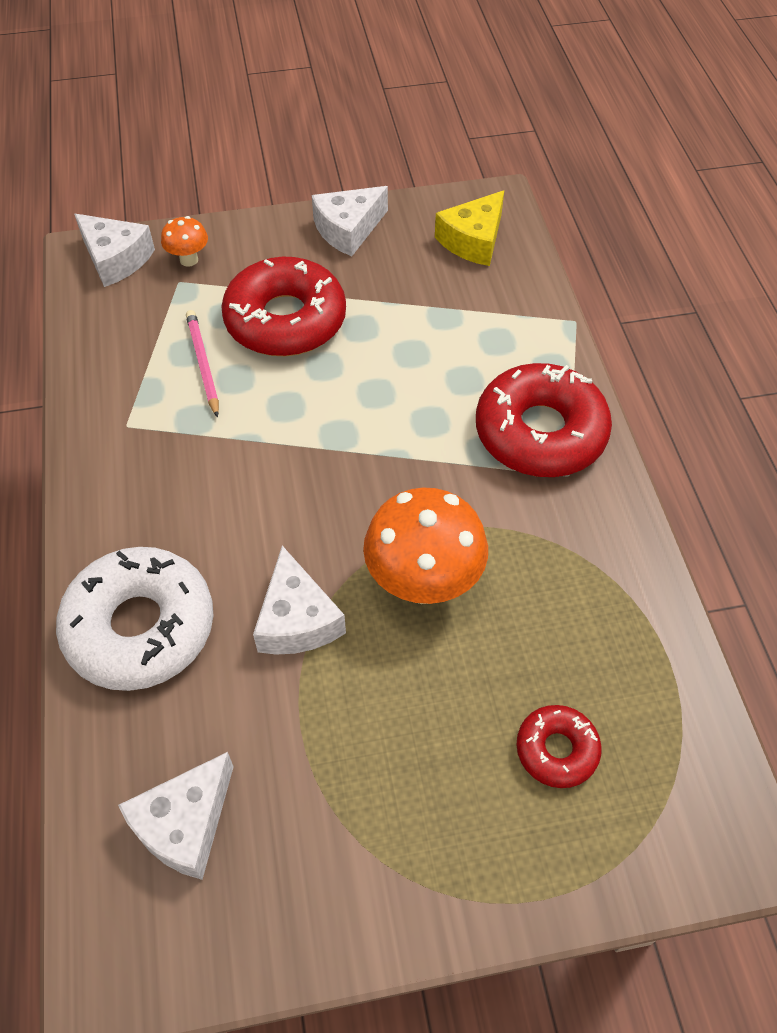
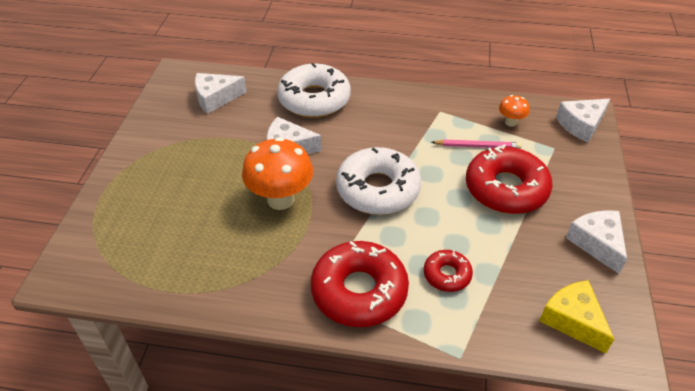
camera: 110 degrees right, 10 degrees down
(185, 824) = (216, 98): white cheese -> white cheese turned 75 degrees counterclockwise
(189, 260) = (575, 155): orange mushroom -> orange mushroom (510, 122)
(347, 461) = (378, 189): none -> white donut
(556, 750) = (158, 222): red donut -> red donut (447, 275)

